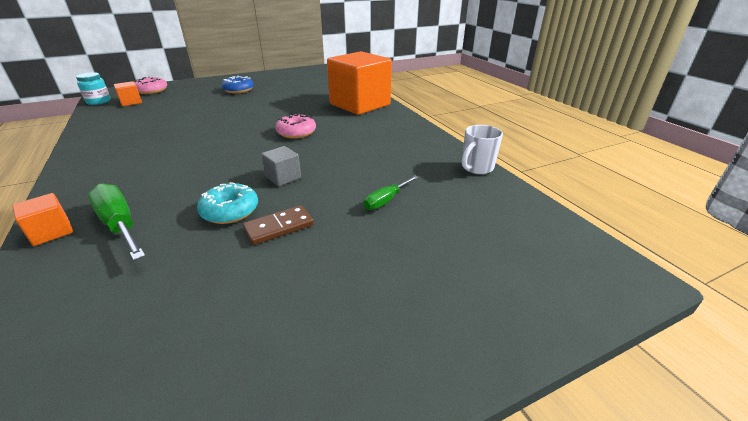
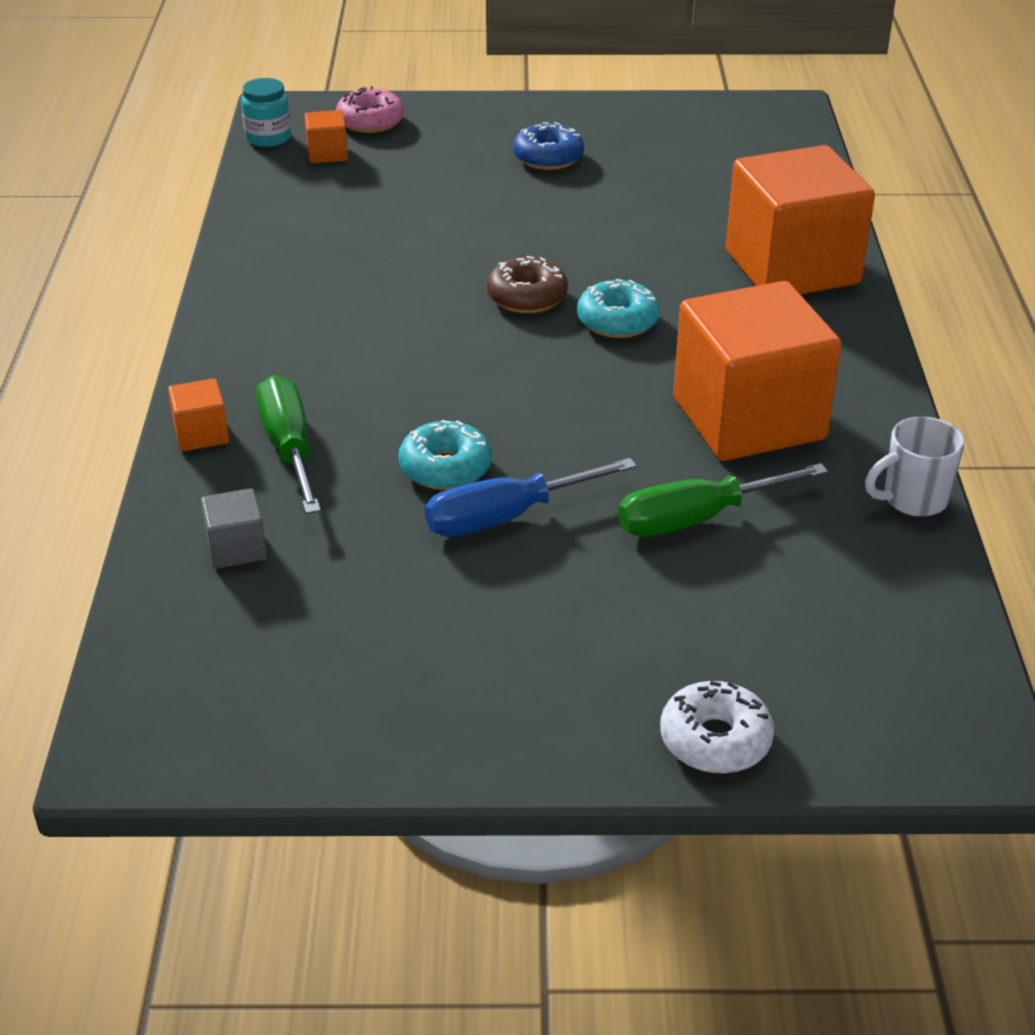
camera: 25 degrees right, 5 degrees up
(248, 132) = (527, 297): none -> brown donut
(279, 227) = (507, 517): brown domino -> blue screwdriver
(283, 177) = (550, 424): grey cube -> grey cube (236, 548)
(296, 132) = (617, 321): pink donut -> turquoise donut
(380, 154) = (748, 419): none -> orange cube
(386, 200) = (698, 519): green screwdriver -> green screwdriver, size x1.66
(492, 328) = (715, 740): none -> white donut

